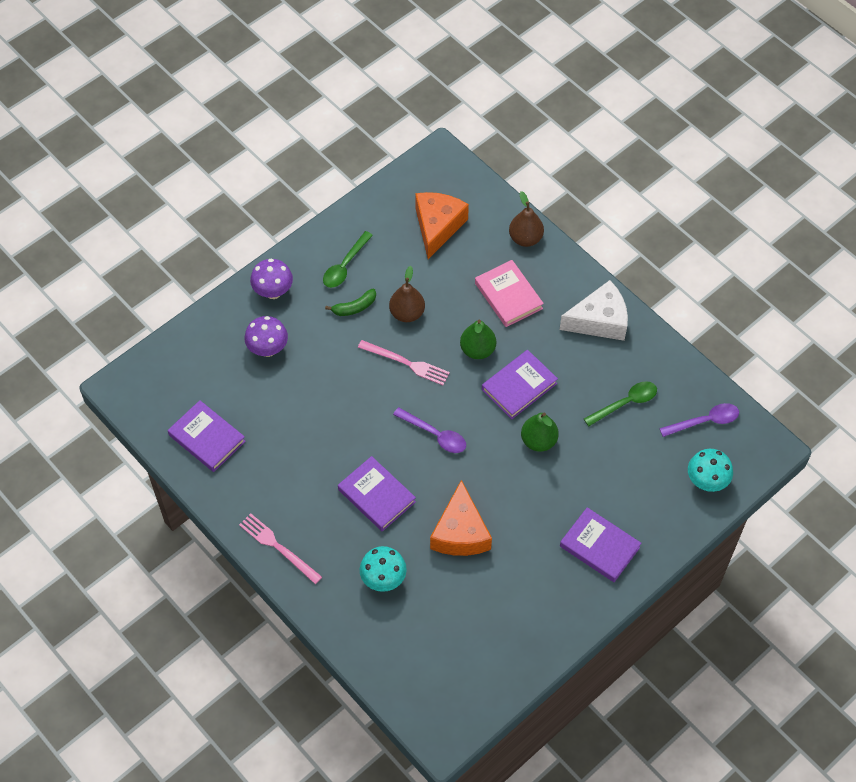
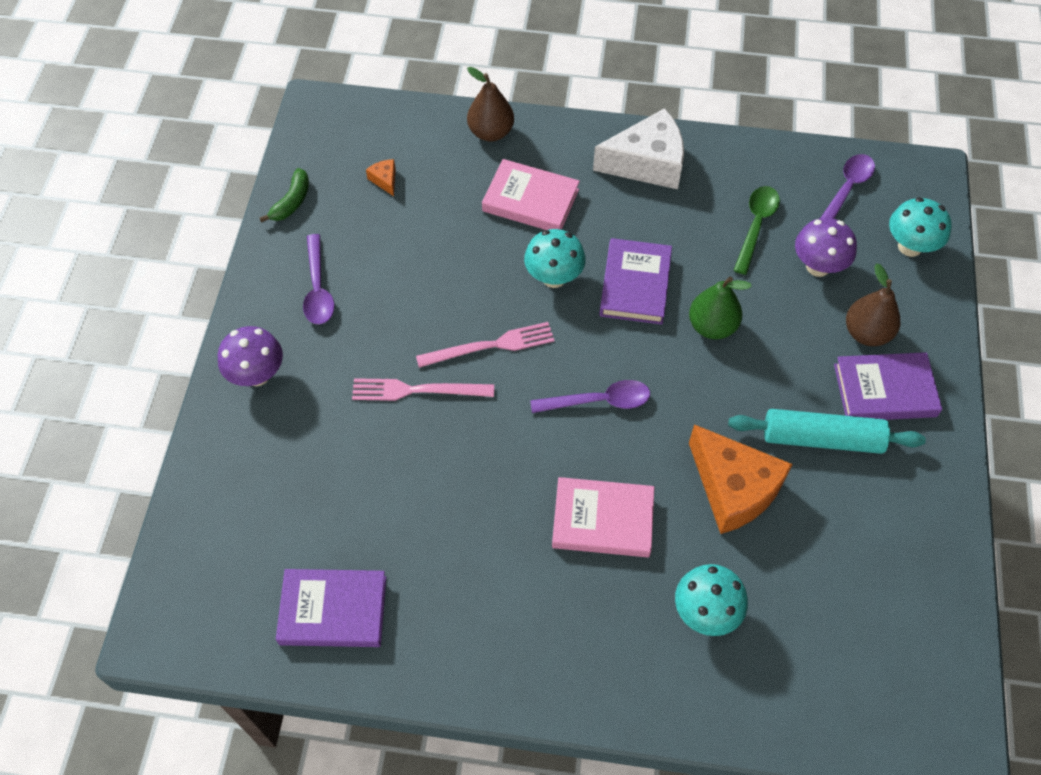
camera: 40 degrees left, 0 degrees up
(268, 349) = (312, 445): purple mushroom -> purple mushroom (818, 266)
(278, 547) = (548, 676): pink fork -> pink fork (417, 390)
(345, 266) = (318, 289): green spoon -> purple spoon
(354, 307) = (372, 326): green banana -> green banana (291, 202)
(376, 496) = (602, 520): purple book -> pink book
(407, 313) = (439, 292): brown pear -> brown pear (866, 333)
(437, 227) = (385, 180): orange cheese -> orange cheese, size x0.40
(477, 350) = (554, 277): green pear -> turquoise mushroom
(535, 544) = (822, 438): none -> turquoise rolling pin
(599, 321) = (647, 163): white cheese -> white cheese turned 45 degrees clockwise

